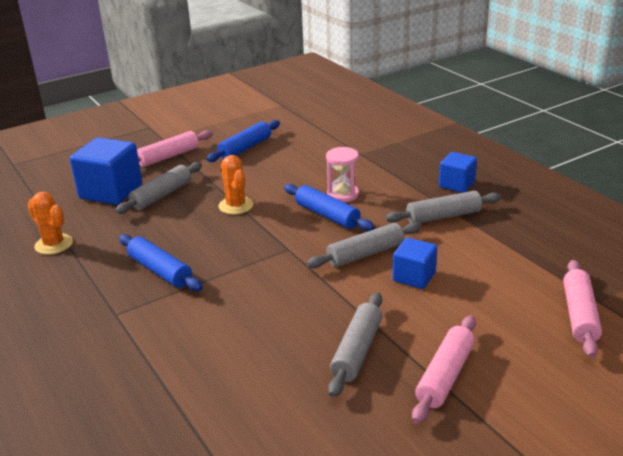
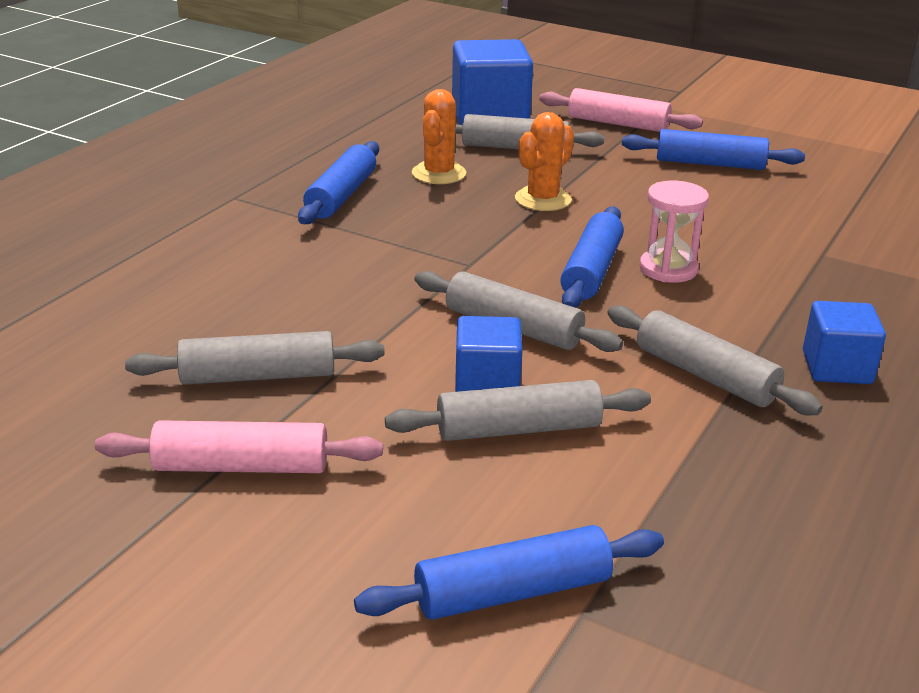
camera: 60 degrees right, 0 degrees up
(54, 244) = (344, 124): orange cactus -> orange cactus (439, 173)
(458, 279) = (518, 429): none -> grey rolling pin
(579, 315) = (513, 592): pink rolling pin -> blue rolling pin

